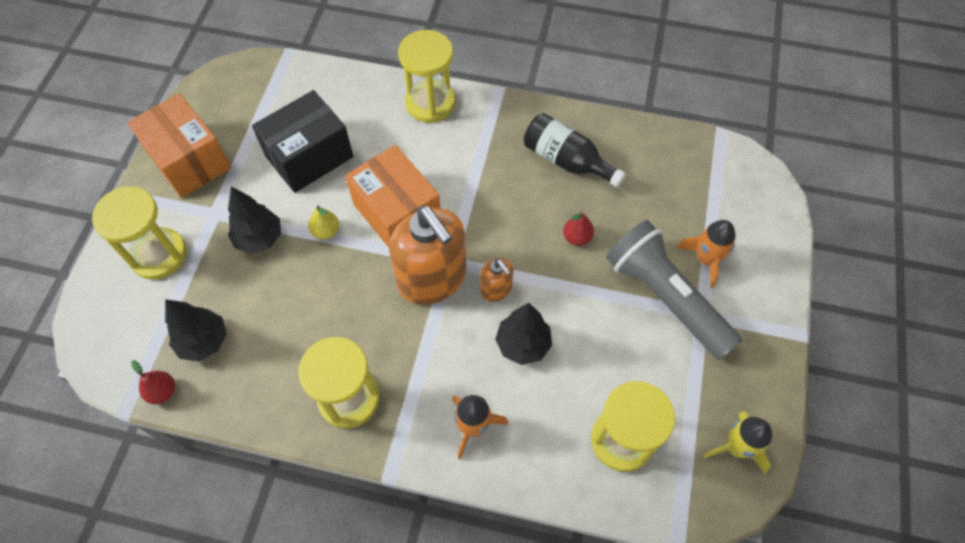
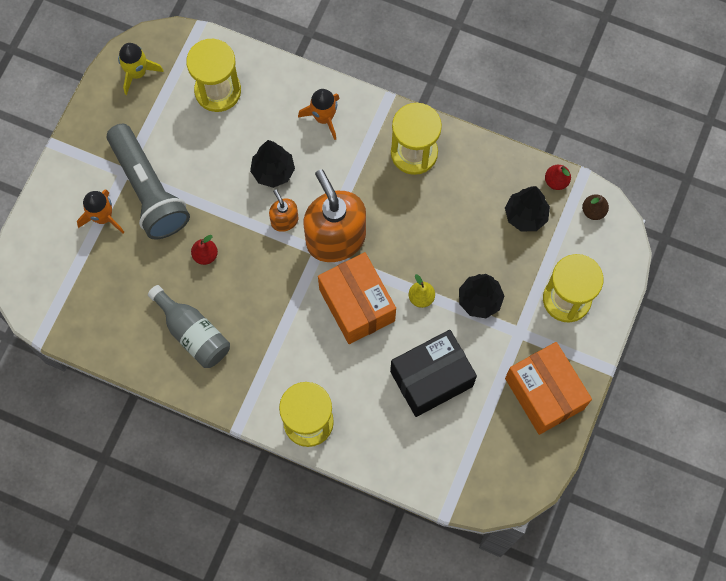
camera: 170 degrees left, 10 degrees up
(117, 361) = (593, 211): none -> brown pear
(567, 161) = (193, 333): black bottle -> grey bottle

